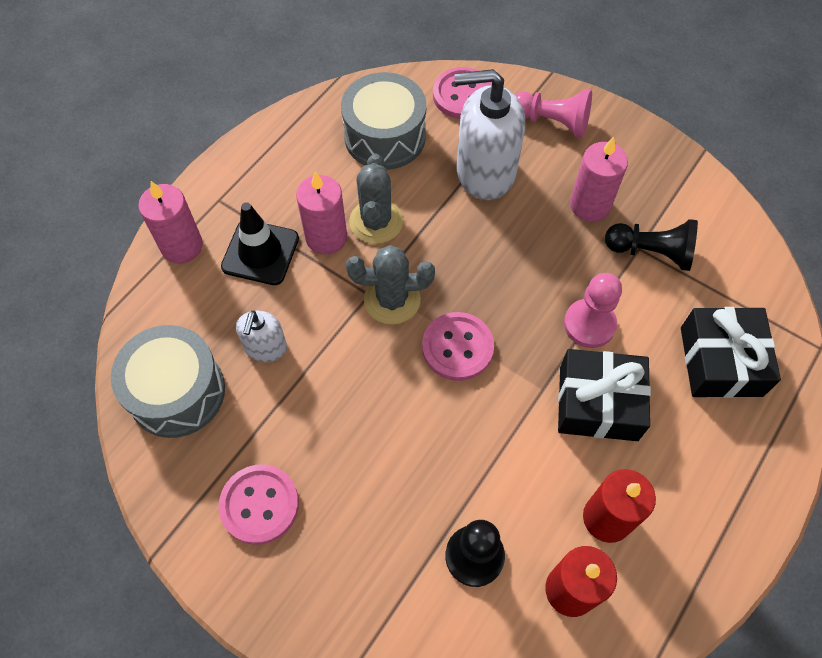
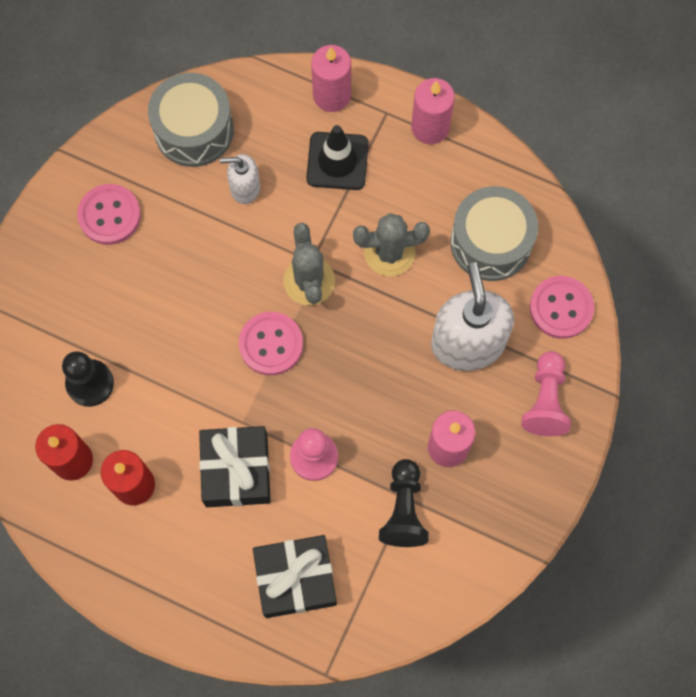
camera: 80 degrees right, 10 degrees up
(326, 237) = (364, 213): pink candle -> pink candle (430, 127)

